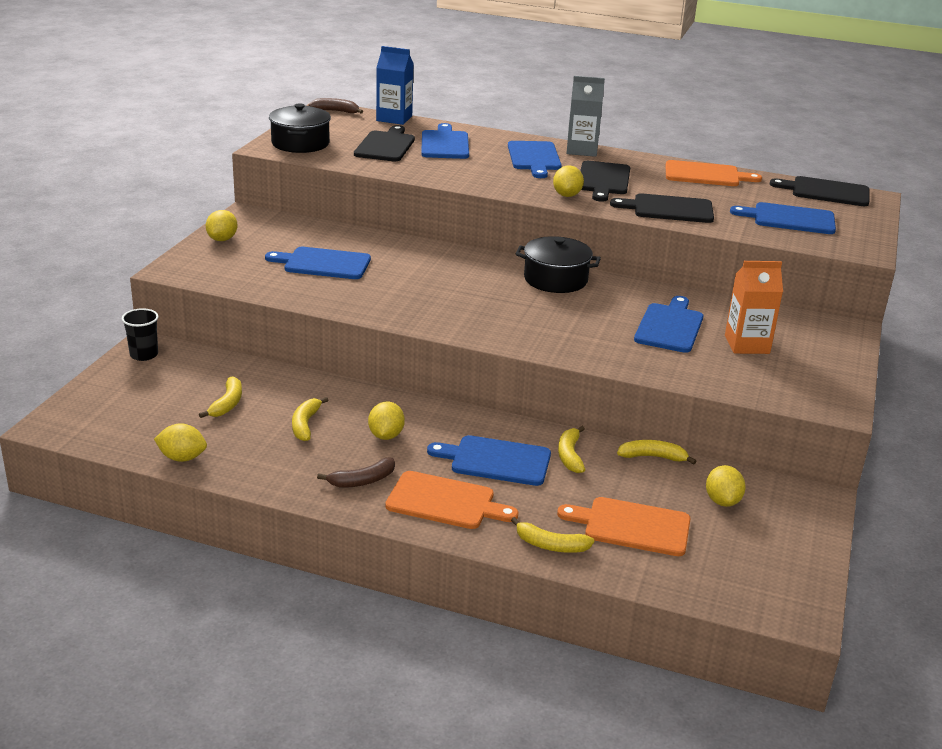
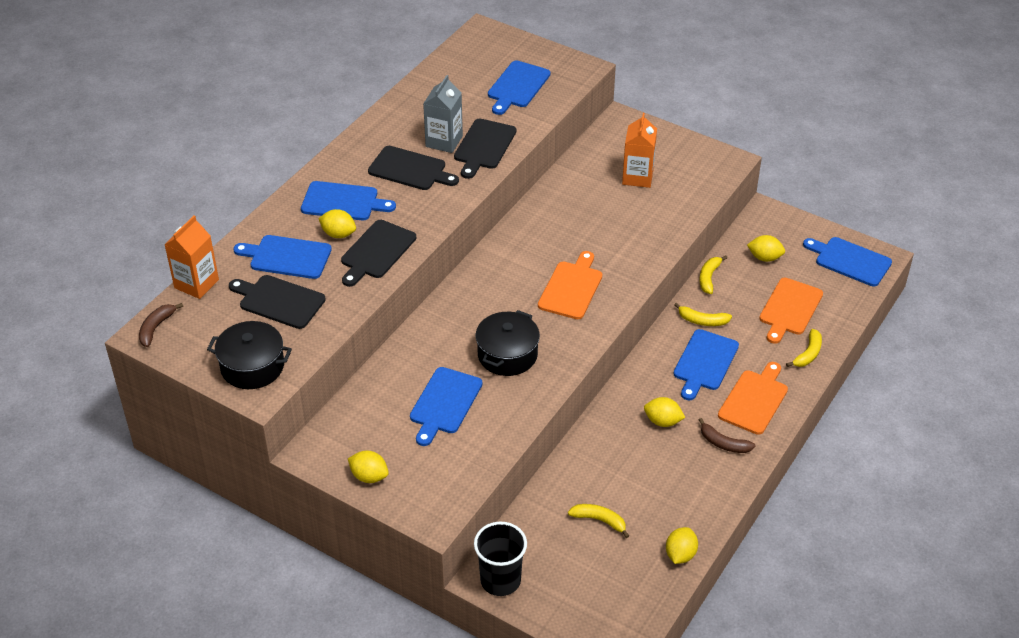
camera: 75 degrees left, 15 degrees up
(144, 355) = (500, 580): black cup -> black cup, size x1.51
(305, 424) = (640, 470): yellow banana -> none
(362, 481) = (723, 443): brown banana -> brown banana turned 135 degrees clockwise
(394, 118) = (196, 284): blue carton -> orange carton
(555, 279) = (509, 255): black pot -> black pot (507, 355)
(567, 195) = (440, 199): yellow lemon -> yellow lemon (338, 234)
(582, 150) = (332, 166): grey carton -> grey carton (444, 141)
(670, 326) = (603, 209): blue cutting board -> blue cutting board (850, 261)
(705, 175) = (413, 106): orange cutting board -> orange cutting board (571, 288)
(826, 192) = (467, 50): black cutting board -> black cutting board (376, 252)

